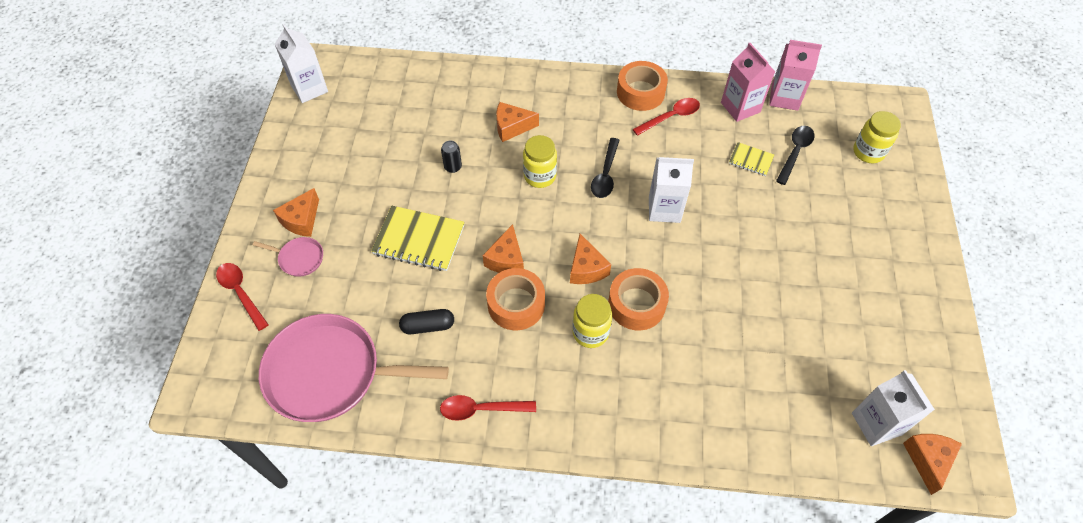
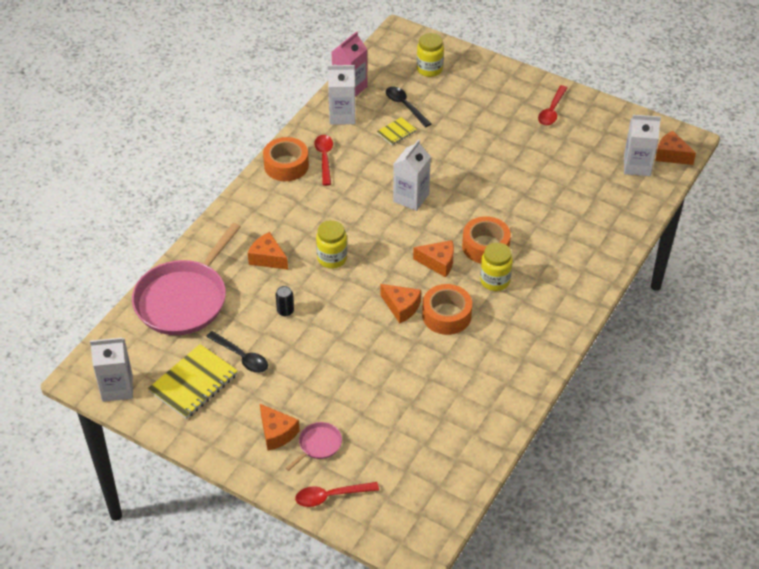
camera: 65 degrees left, 10 degrees down
(330, 373) = (445, 451): pink pan -> pink pan (184, 299)
(419, 240) = (349, 357): yellow notebook -> yellow notebook (193, 383)
(428, 326) = (436, 376): black capsule -> none
(481, 409) = (525, 366): red spoon -> red spoon (552, 111)
(512, 127) = (267, 258): orange cheese -> orange cheese turned 105 degrees clockwise
(605, 174) = (356, 218): black spoon -> black spoon (241, 357)
(740, 107) = (342, 116): pink carton -> white carton

